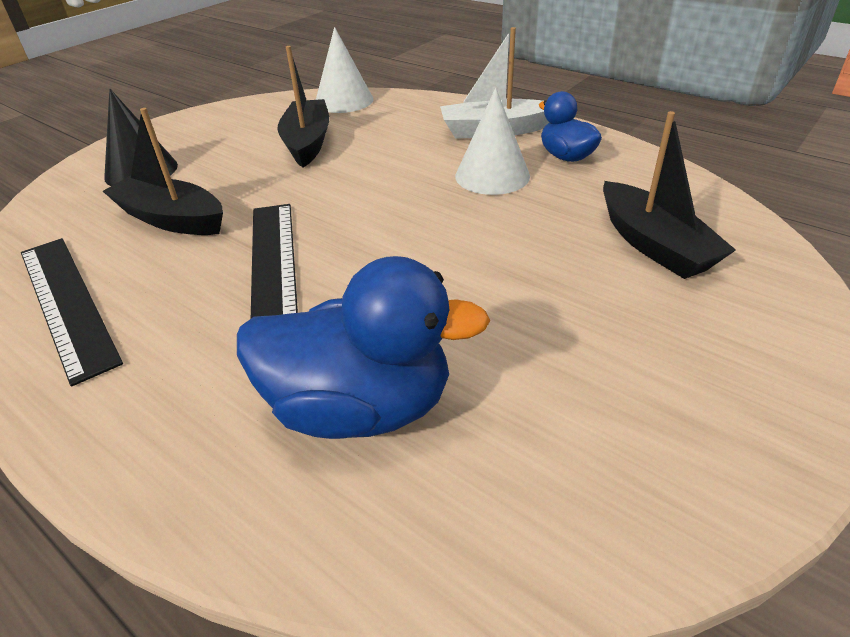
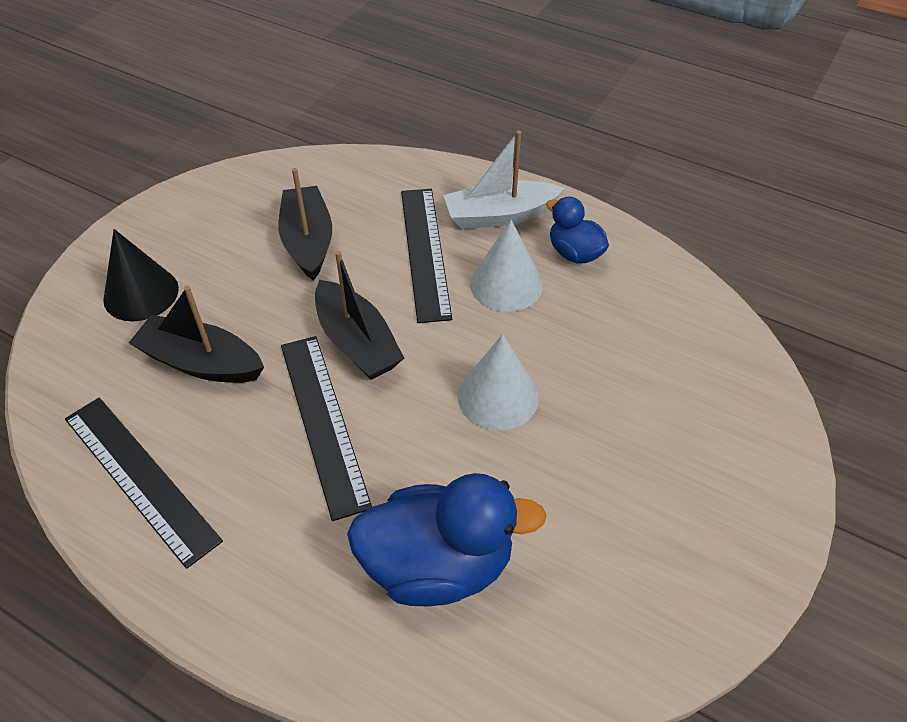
camera: 10 degrees left, 10 degrees up
(344, 101) = (330, 170): white cone -> white cone (498, 396)
(416, 152) = (425, 252): none -> black ruler
(654, 245) = (660, 369): black boat -> black boat (357, 342)

